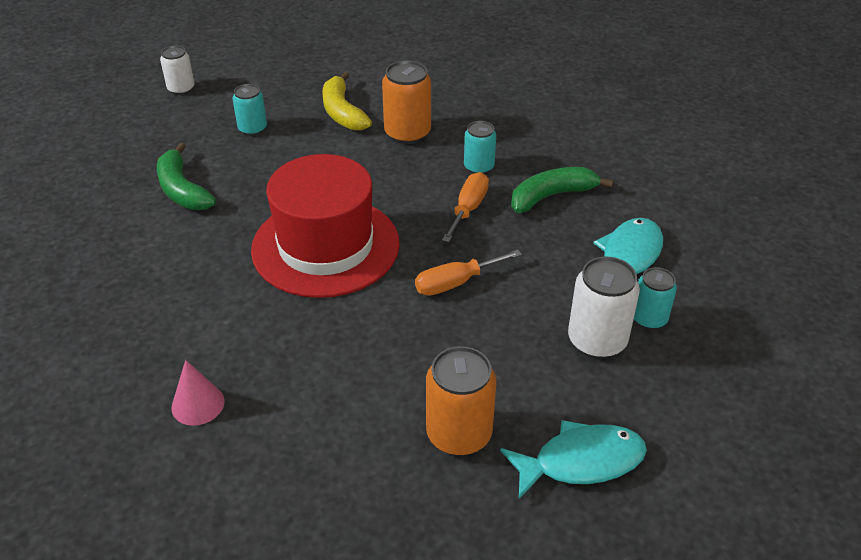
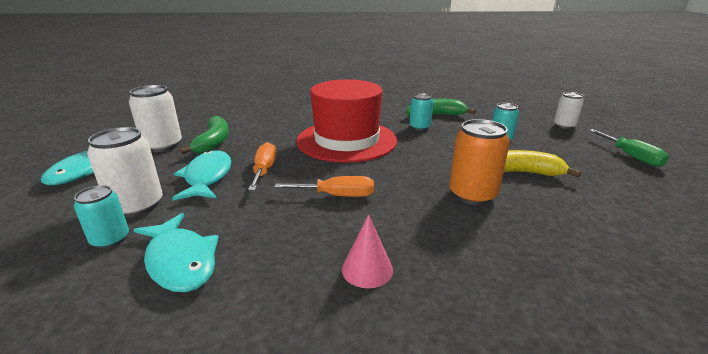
camera: 115 degrees right, 15 degrees down
(198, 404) = (271, 104): pink cone -> pink cone (367, 269)
(261, 55) = (631, 156): none -> green screwdriver
(459, 434) = (163, 145): orange can -> white can
(468, 209) = (337, 195): orange screwdriver -> orange screwdriver turned 45 degrees counterclockwise
(479, 167) = (394, 217): turquoise can -> turquoise can (419, 127)
(505, 322) = (207, 177): none -> turquoise fish
(551, 196) = (314, 247): green banana -> green banana (213, 142)

